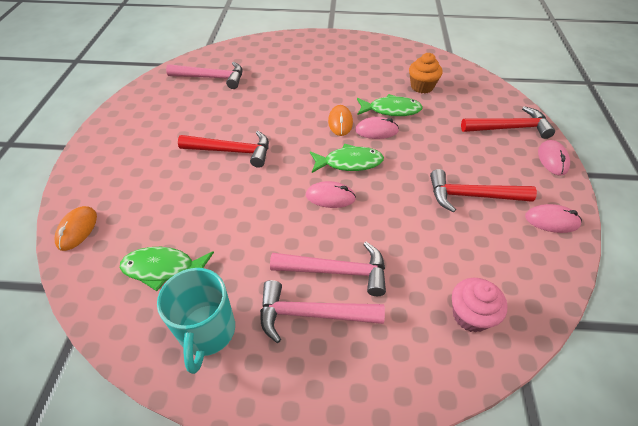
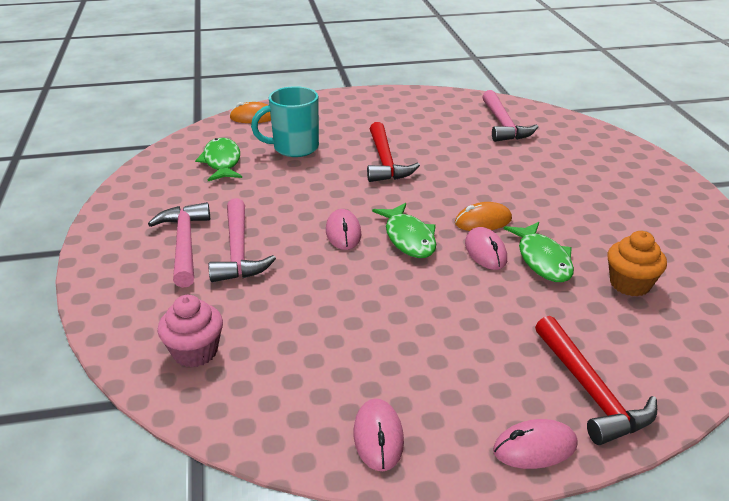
camera: 75 degrees right, 15 degrees down
(207, 332) = (161, 195): turquoise mug -> turquoise mug (294, 148)
(472, 196) = (396, 349): red hammer -> none

